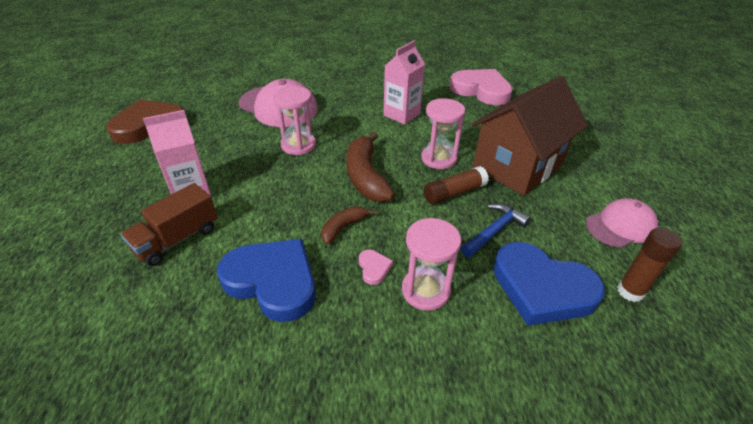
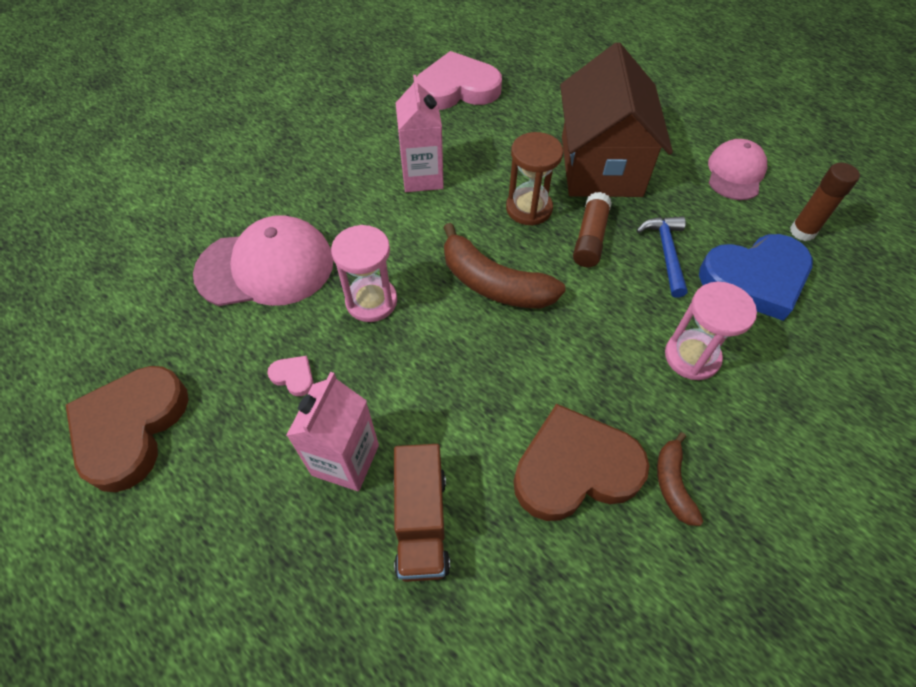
camera: 45 degrees left, 15 degrees up
(273, 281) = (575, 468): blue heart -> brown heart
(343, 227) = (553, 357): brown banana -> brown banana (672, 484)
(374, 268) = (631, 374): pink heart -> pink heart (293, 376)
(439, 158) = (529, 208): pink hourglass -> brown hourglass

